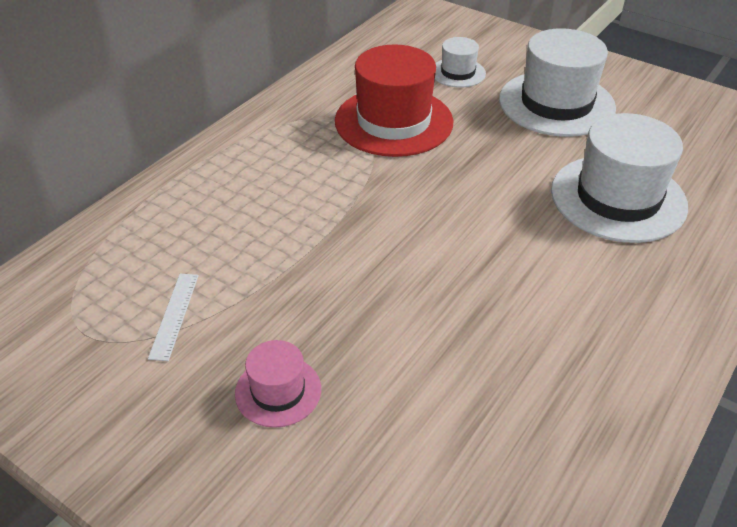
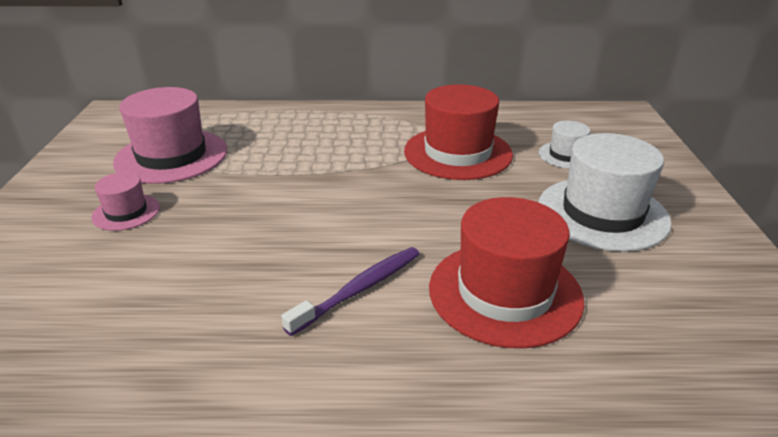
camera: 55 degrees right, 10 degrees down
(174, 315) = (171, 156): white ruler -> pink hat
(559, 270) = (359, 289): none -> purple toothbrush
(618, 198) = (505, 292): white hat -> red hat

